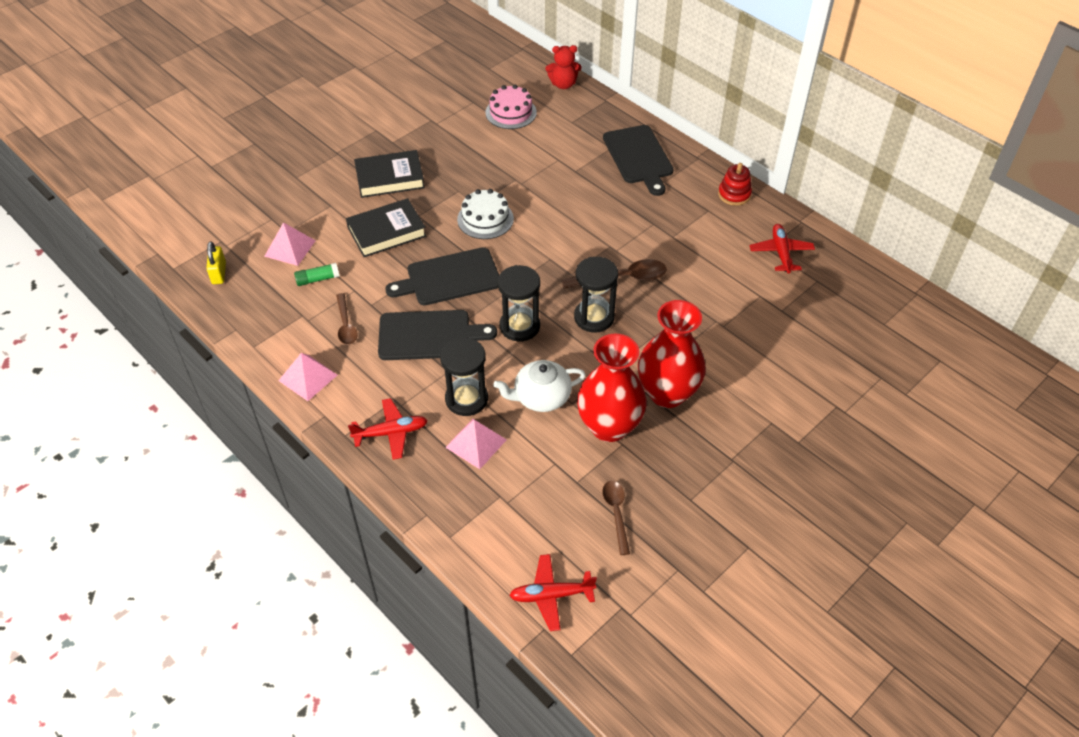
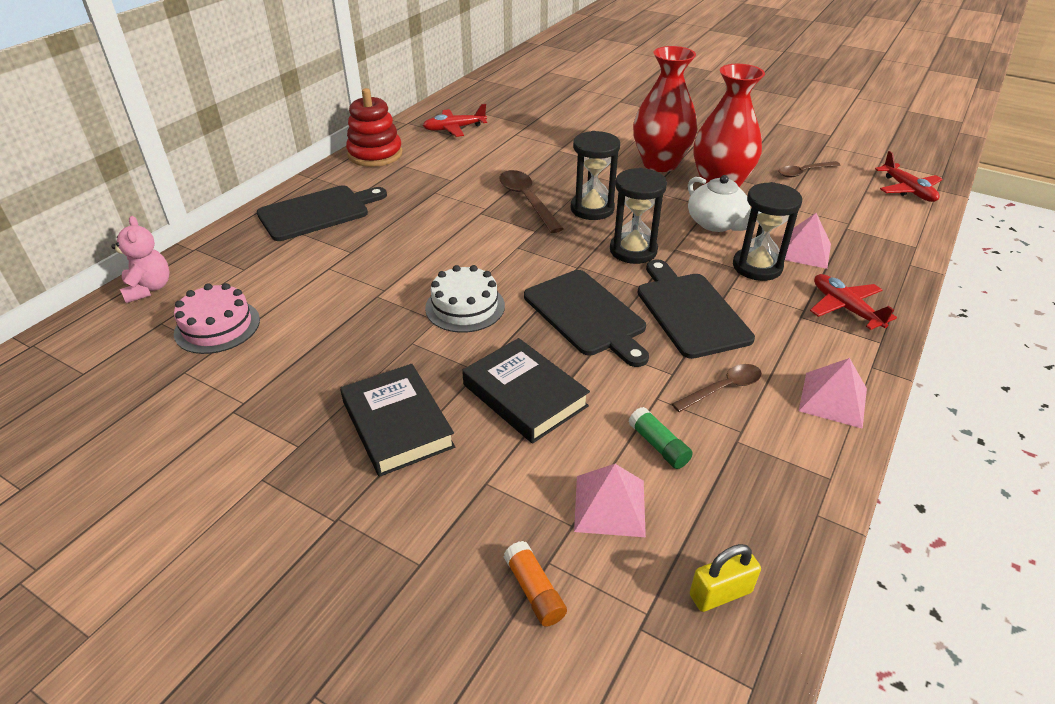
camera: 105 degrees left, 10 degrees down
(260, 211) = (534, 590): none -> orange glue stick
(563, 84) = (149, 288): red teddy bear -> pink teddy bear
(734, 194) = (375, 154): red stacking toy -> red stacking toy, size x1.54

